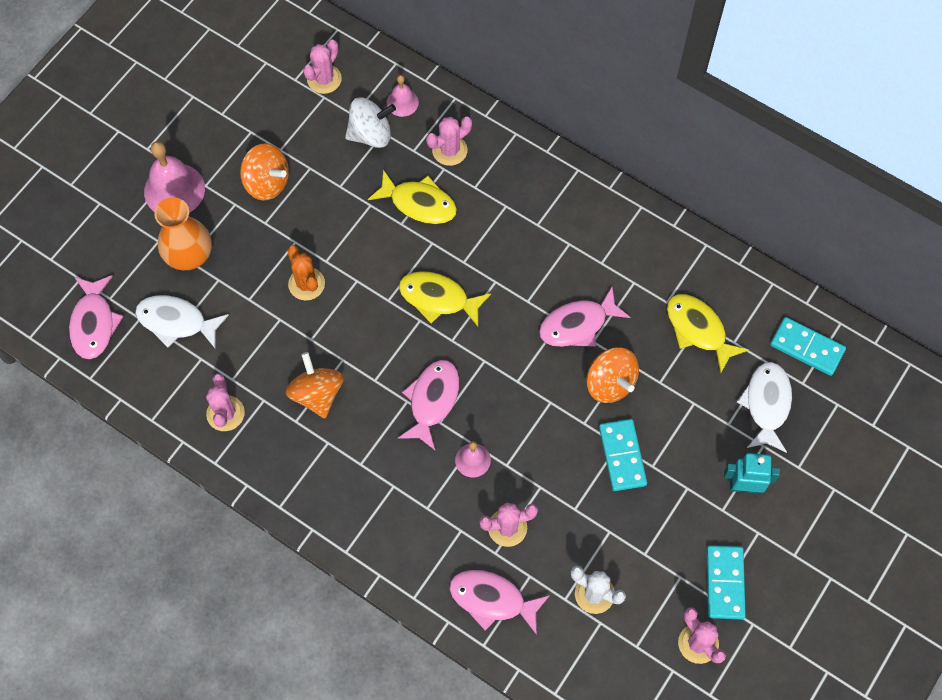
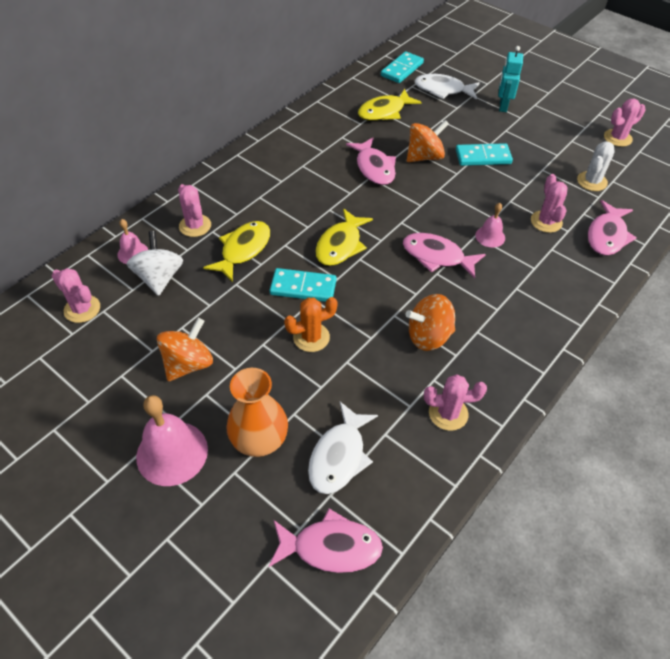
camera: 85 degrees left, 15 degrees down
(724, 583) = (572, 122): turquoise domino -> turquoise domino (303, 287)

